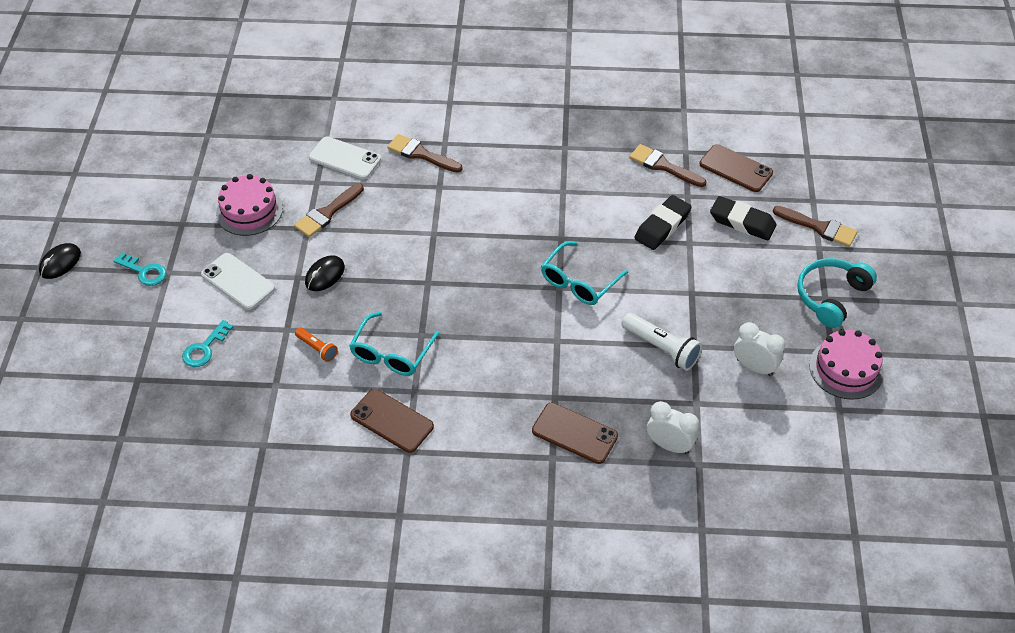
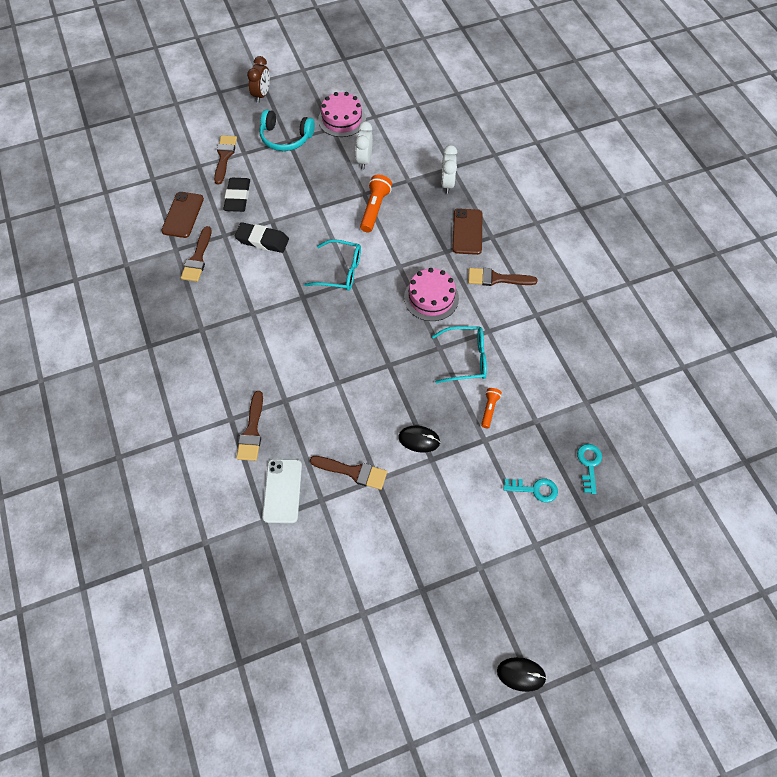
camera: 115 degrees left, 10 degrees up
(144, 271) = (490, 588): turquoise key -> turquoise key (589, 464)
(238, 281) = (459, 502): white phone -> none
(249, 210) = (380, 538): pink cake -> pink cake (431, 298)
(392, 421) = (519, 333): brown phone -> none
(483, 433) = (496, 279): none -> brown brush
(661, 348) = (375, 209): white flashlight -> orange flashlight
(928, 295) = (262, 95): none -> brown clock

